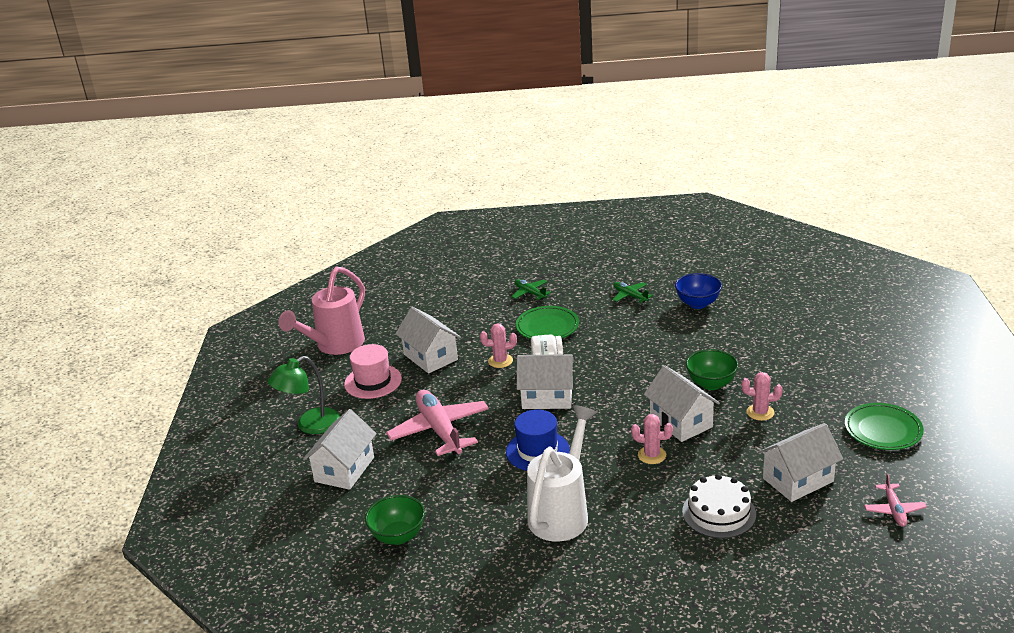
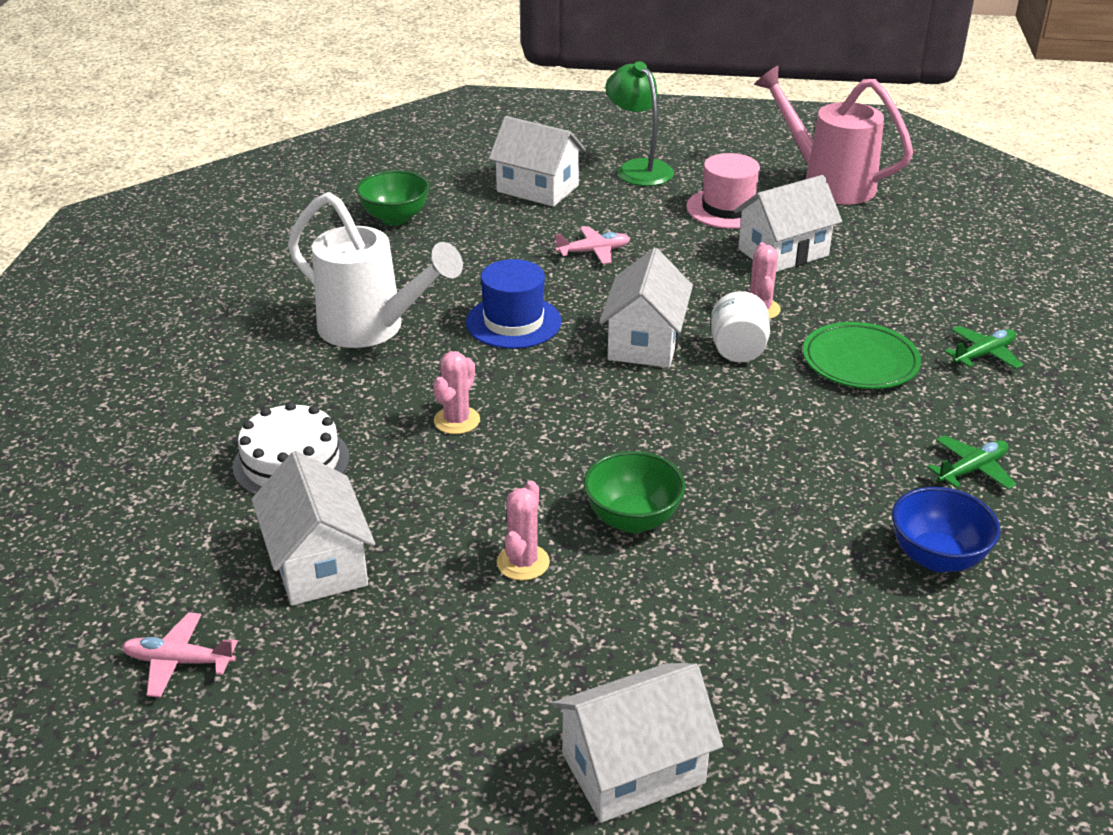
camera: 95 degrees right, 5 degrees up
(439, 430) = (594, 251): pink plane -> pink plane, size x0.50
(681, 422) = (530, 464): white house -> white house (633, 768)
(883, 430) = (399, 722): green plate -> none

